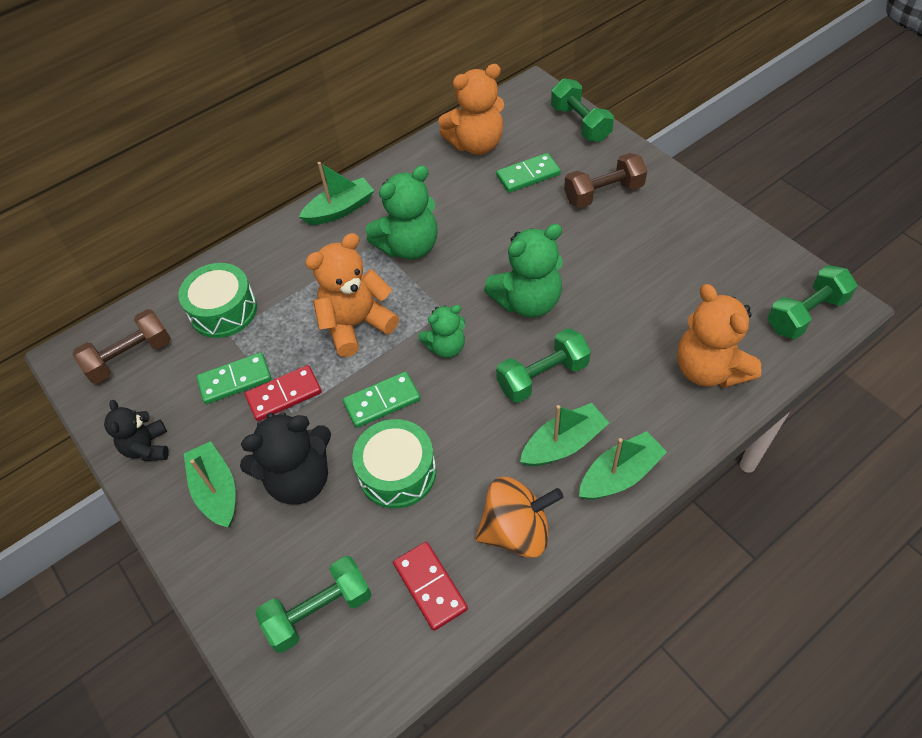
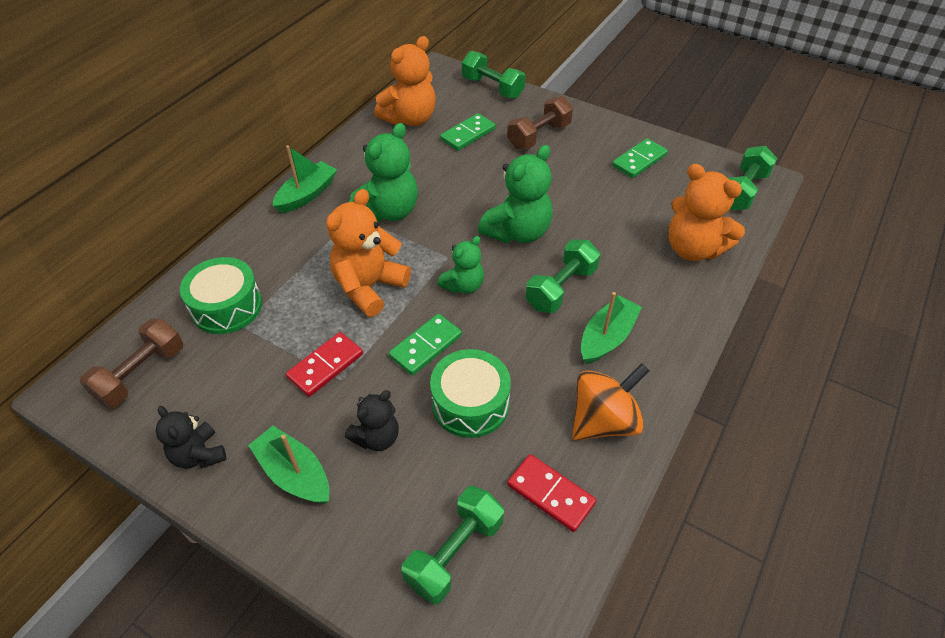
camera: 25 degrees left, 5 degrees down
(235, 380) = (267, 366): green domino -> green domino (639, 160)
(299, 479) = (377, 437): black teddy bear -> black teddy bear, size x0.60
(620, 475) = (666, 349): green boat -> none

